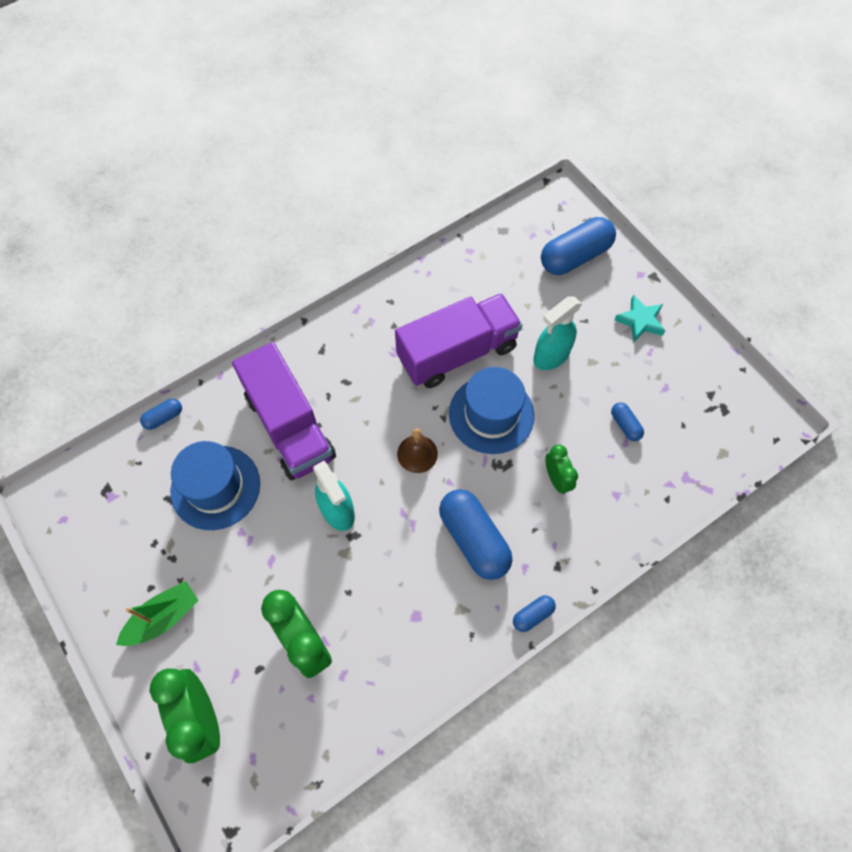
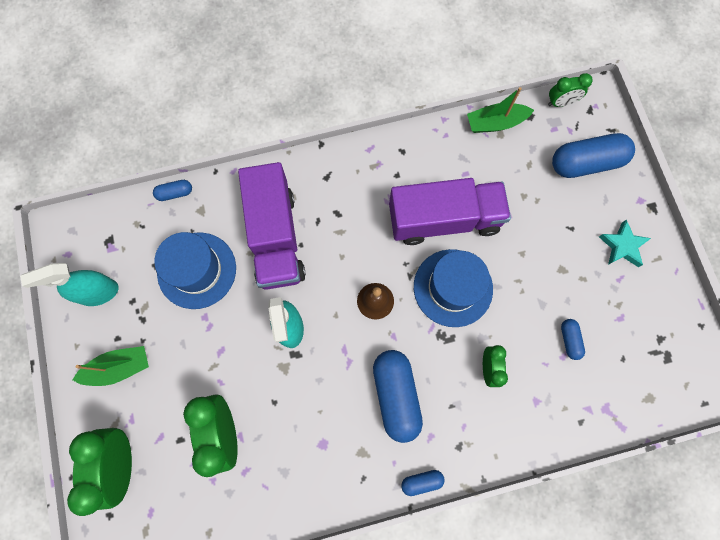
camera: 20 degrees right, 10 degrees up
(473, 247) = (495, 123): none -> green boat
(529, 209) = (560, 103): none -> green clock
(551, 356) = (527, 251): turquoise spray bottle -> turquoise spray bottle (98, 292)

